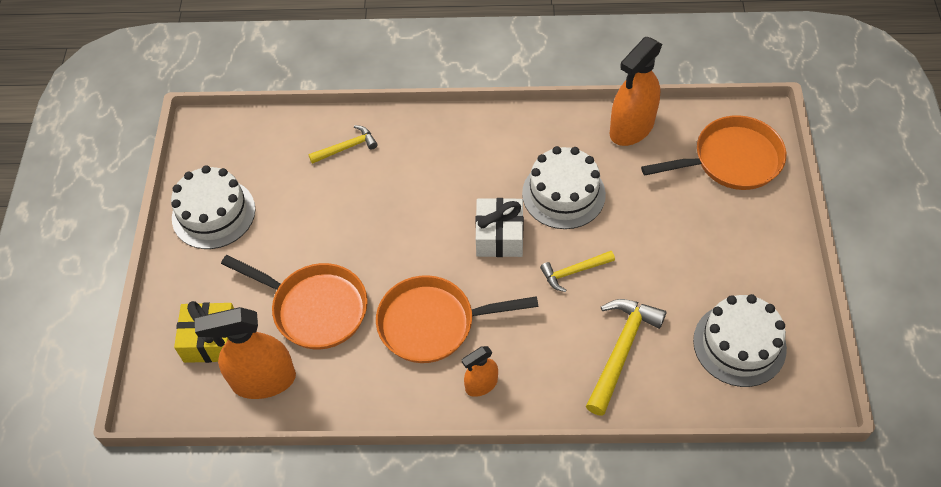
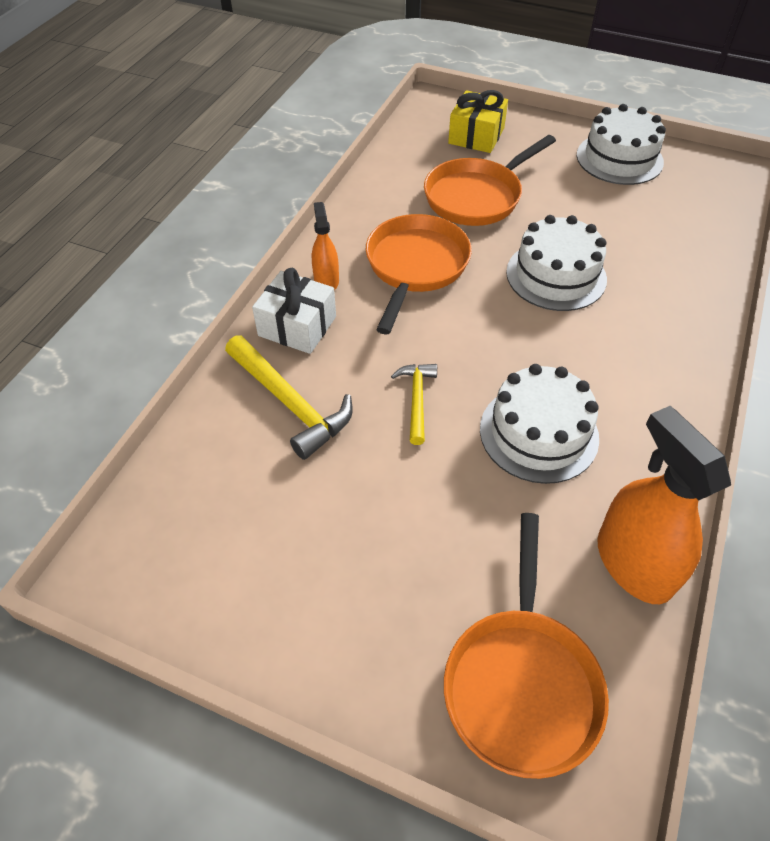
camera: 110 degrees right, 5 degrees down
(263, 380) = (419, 155): orange spray bottle -> none
(346, 147) = (680, 261): yellow hammer -> none
(499, 236) = (500, 350): white gift -> white gift (297, 326)
(739, 344) = (220, 526): white cake -> white cake (556, 275)

